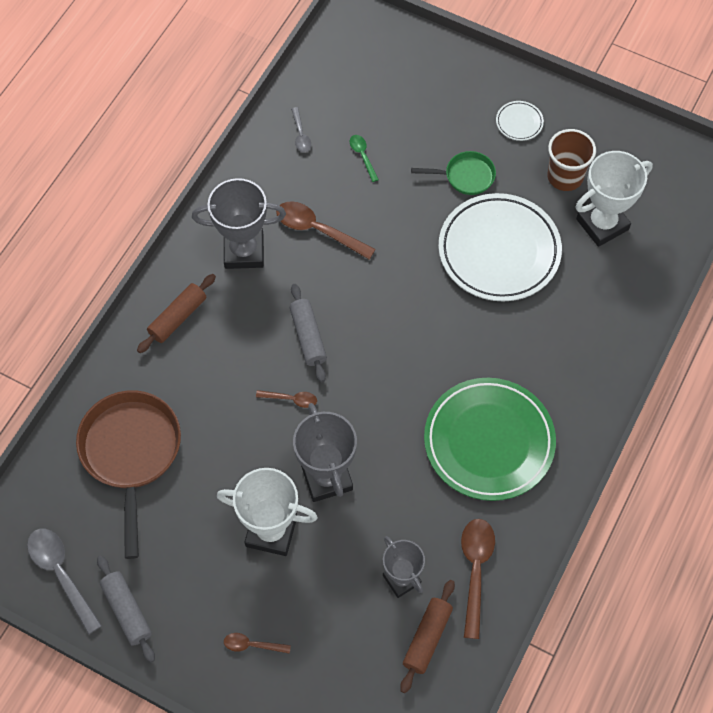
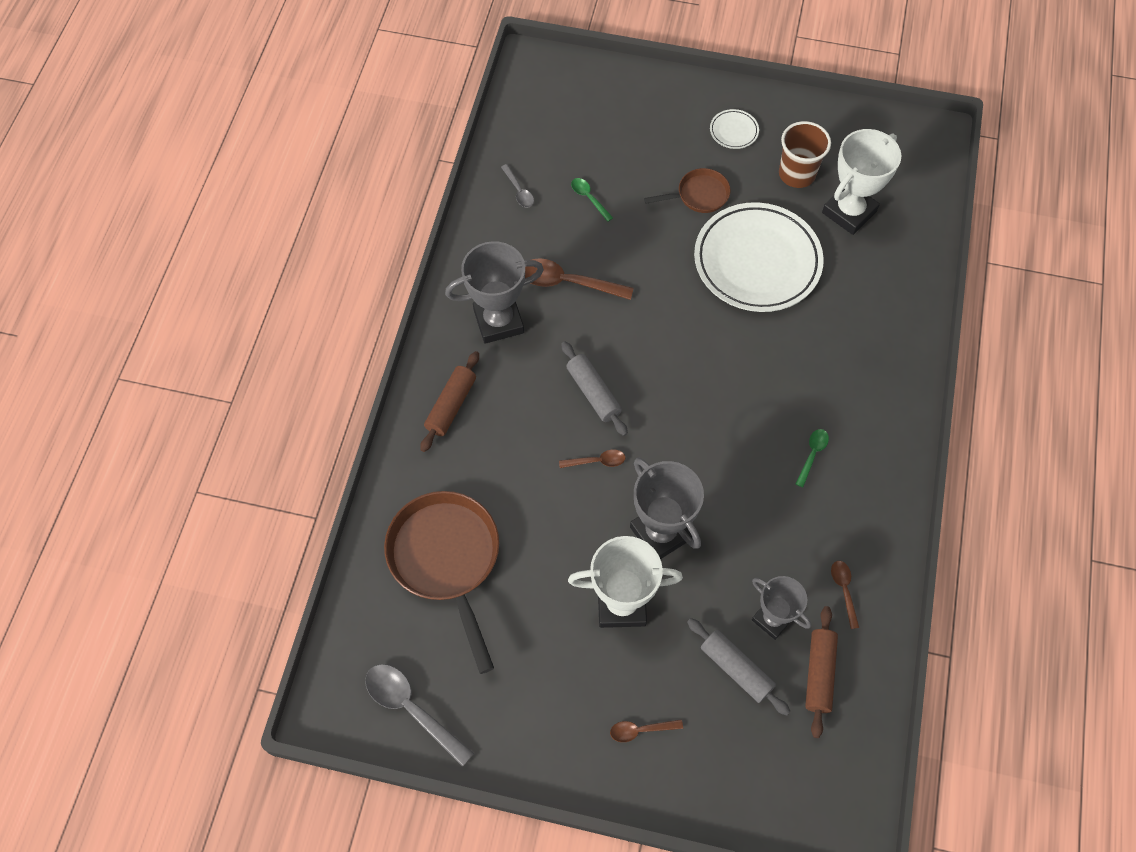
camera: 15 degrees left, 0 degrees up
(127, 611) = (495, 730): grey rolling pin -> grey rolling pin (736, 669)
(466, 176) = (699, 195): green pan -> brown pan
(475, 571) = (844, 590): brown spoon -> brown spoon, size x0.54
(489, 441) = (812, 455): green plate -> green spoon

